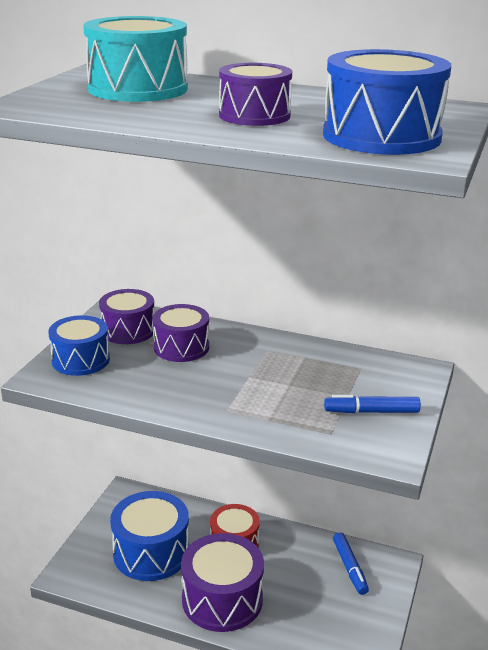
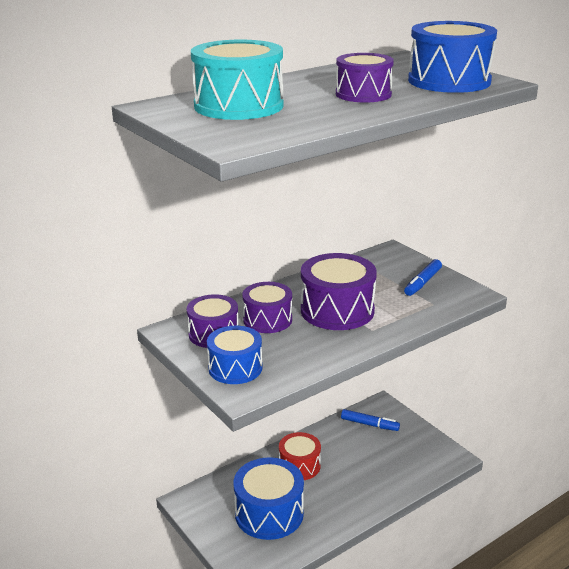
camera: 55 degrees left, 0 degrees up
(222, 599) = (349, 496): purple drum -> purple drum (337, 310)

